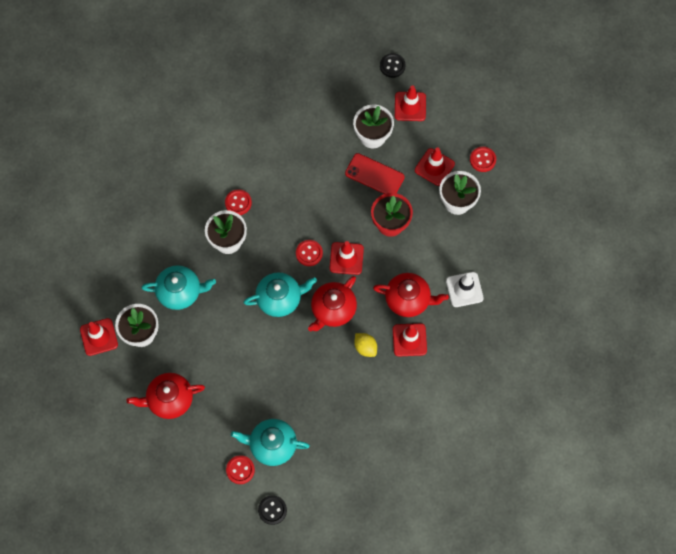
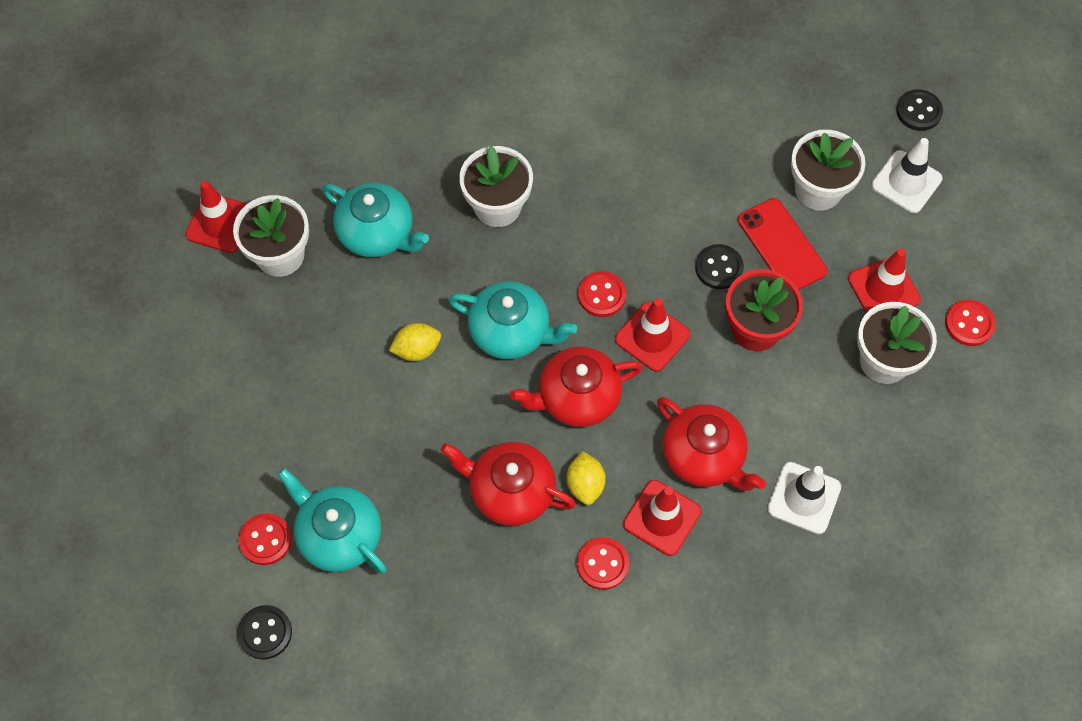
camera: 35 degrees right, 5 degrees down
(169, 399) = (246, 371): red teapot -> red teapot (510, 491)
(238, 203) = (551, 164): red button -> red button (602, 564)
(242, 336) = (417, 349): none -> yellow lemon
(353, 205) = (719, 268): none -> black button
(410, 106) = (906, 182): red traffic cone -> white traffic cone

